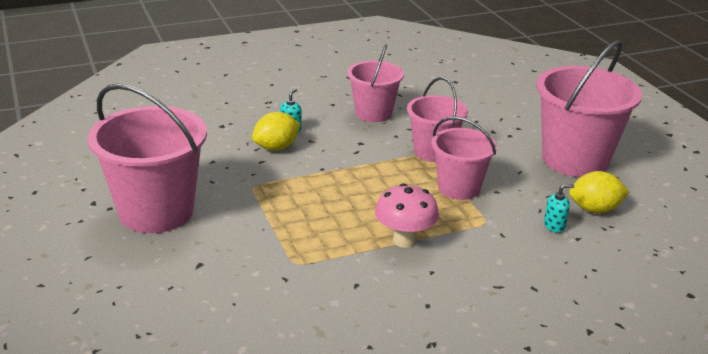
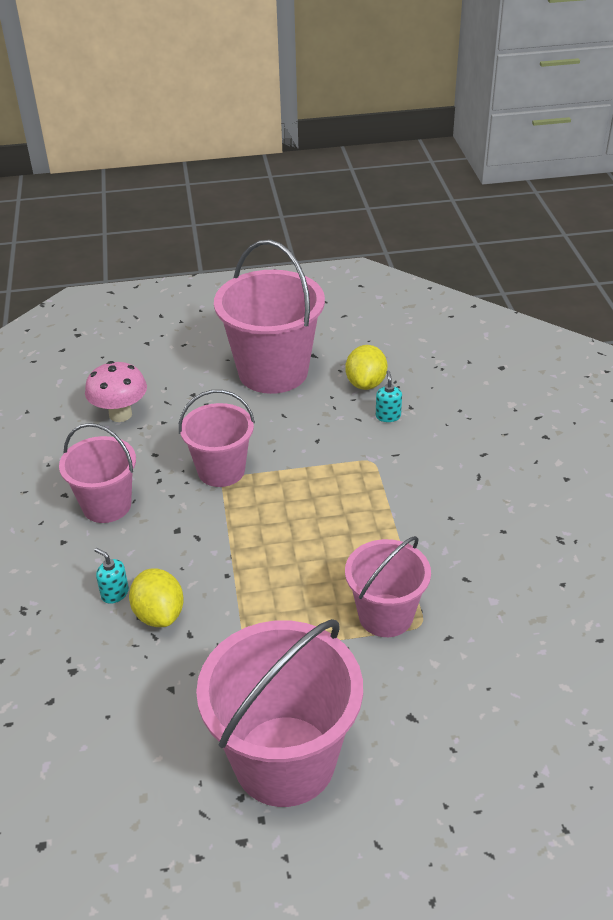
camera: 75 degrees left, 10 degrees up
(404, 240) = (393, 527): pink mushroom -> pink mushroom (120, 414)
(459, 188) = (303, 466): pink bucket -> pink bucket (385, 615)

